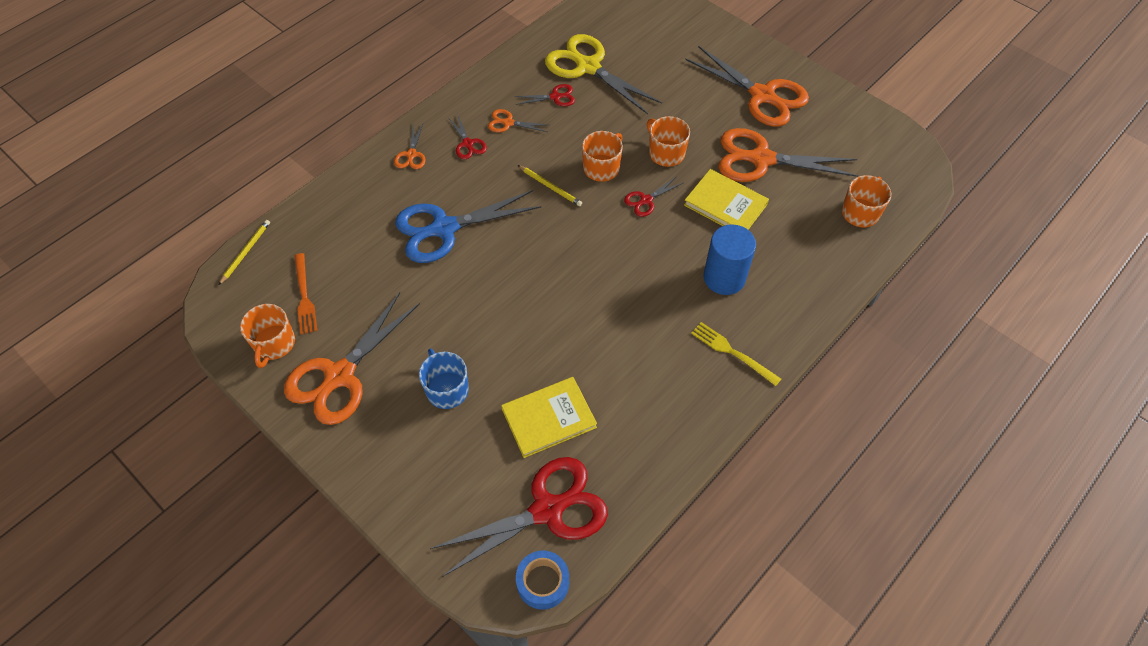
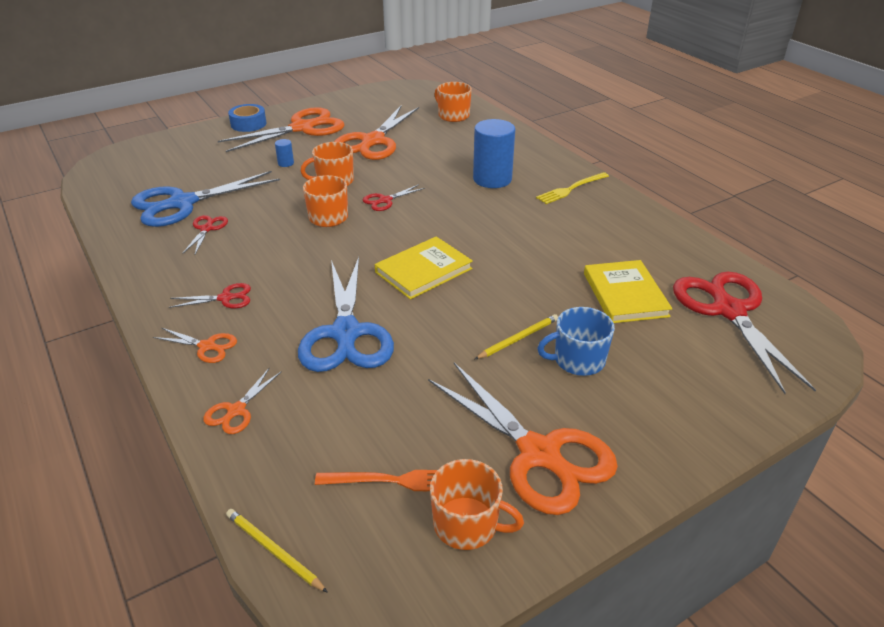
camera: 75 degrees left, 20 degrees down
(508, 123) = (217, 265): orange scissors -> orange scissors (236, 411)
(543, 582) = (807, 325): blue tape -> blue tape (248, 124)
(550, 187) = (332, 250): yellow pencil -> yellow pencil (518, 338)
(587, 67) = (182, 203): yellow scissors -> blue scissors
(646, 200) = (385, 200): red scissors -> red scissors turned 75 degrees clockwise
(685, 108) = (286, 163): none -> blue cylinder
(725, 204) = (413, 165): yellow book -> yellow book (423, 270)

